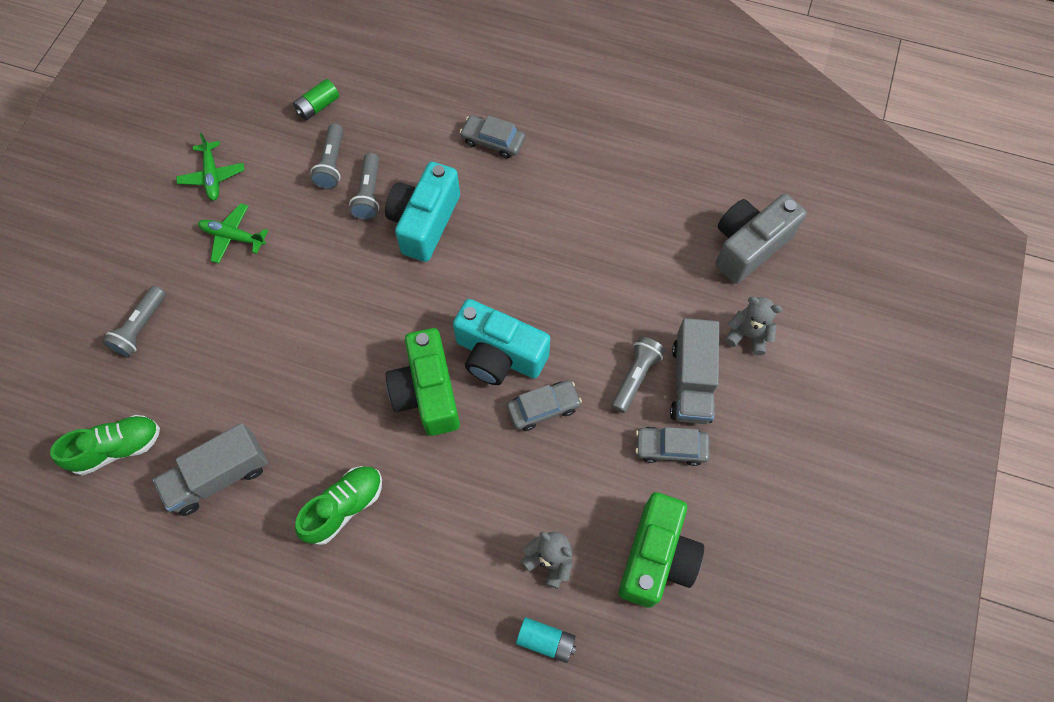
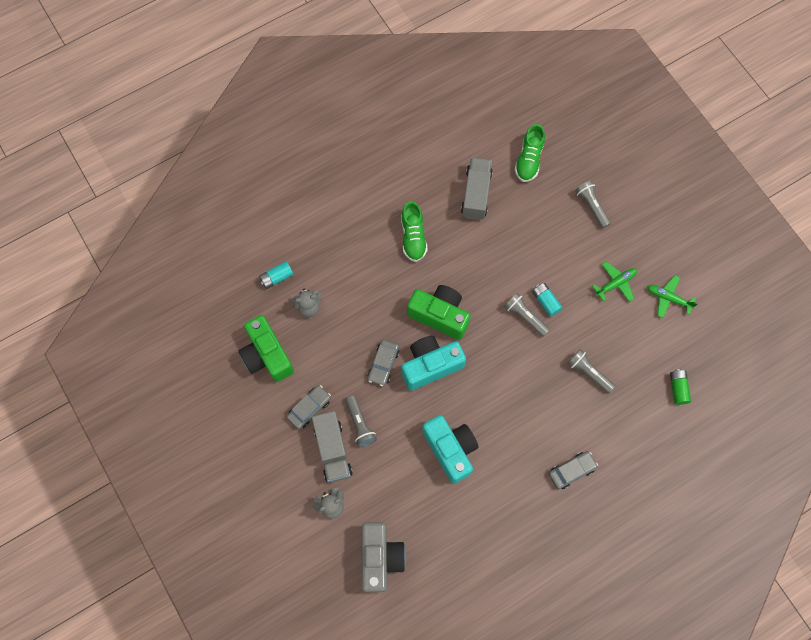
camera: 130 degrees right, 5 degrees up
(314, 291) = (546, 301): none -> turquoise battery
(331, 164) = (627, 367): grey flashlight -> grey flashlight (525, 316)
(424, 222) = (545, 389): turquoise camera -> turquoise camera (450, 450)
(691, 381) = (333, 450): grey truck -> grey truck turned 150 degrees counterclockwise

